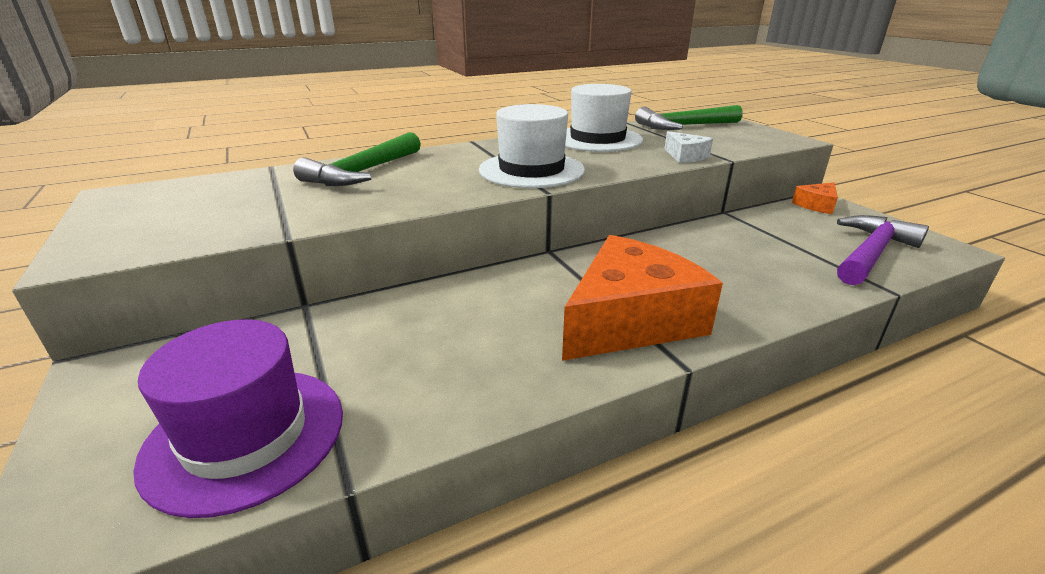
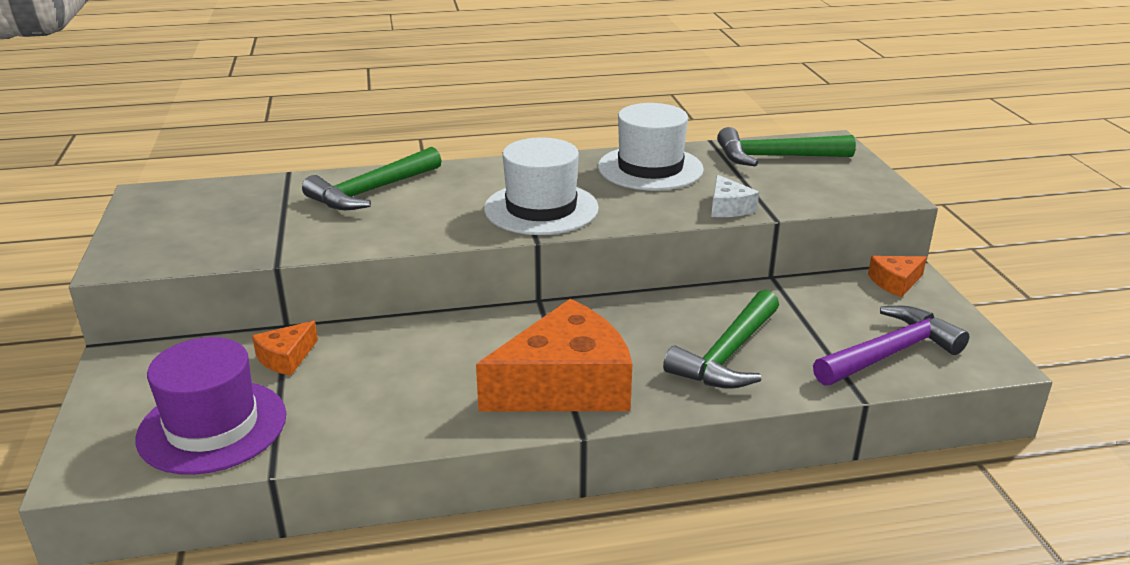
camera: 15 degrees right, 0 degrees up
(316, 338) = (286, 357): none -> orange cheese
(749, 272) = (727, 355): none -> green hammer

